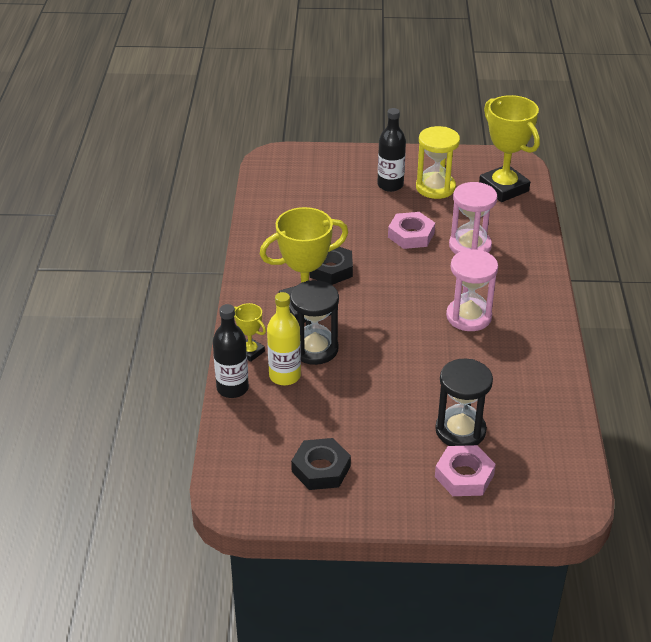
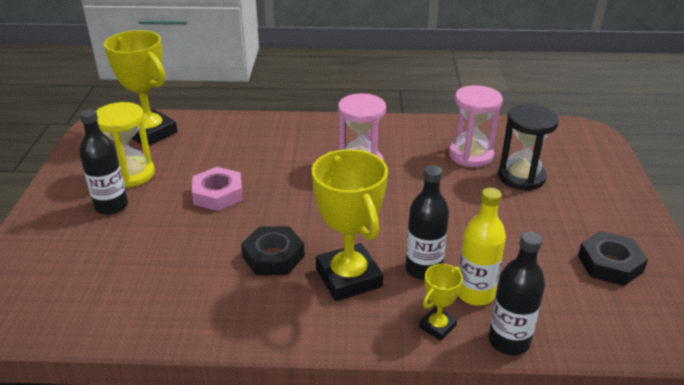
camera: 90 degrees left, 5 degrees down
(315, 349) = (423, 269): black hourglass -> black bottle
(464, 476) = (577, 178): pink nut -> none
(470, 246) = (246, 158): pink hourglass -> pink hourglass (470, 155)
(503, 188) = (150, 133): yellow trophy -> yellow trophy turned 75 degrees clockwise

